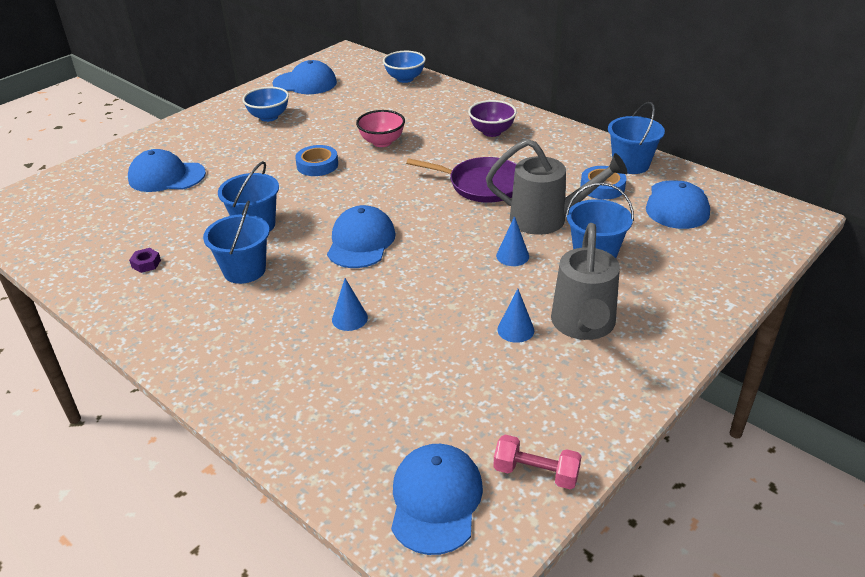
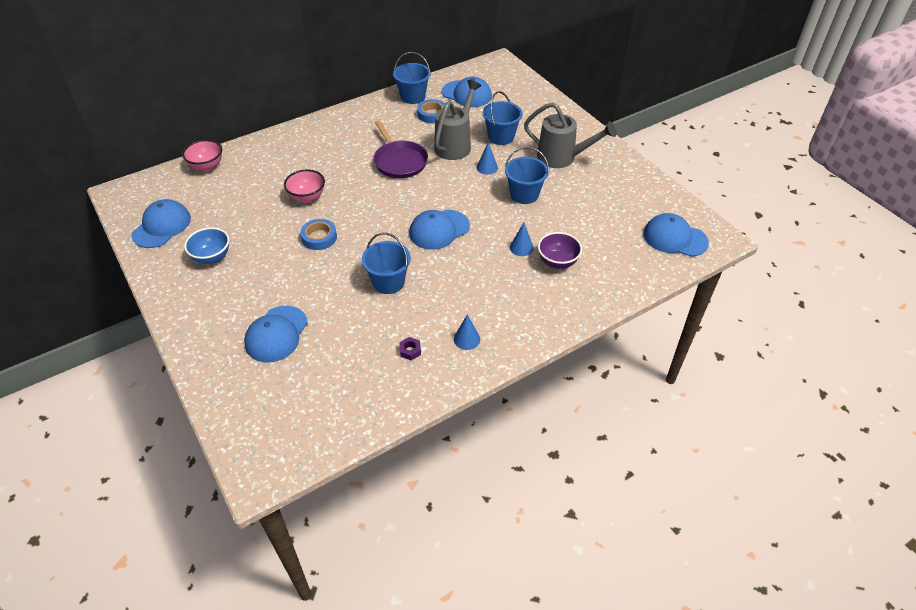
camera: 75 degrees left, 10 degrees up
(244, 270) = (445, 293): blue bucket -> blue bucket (524, 194)
(361, 242) = (439, 230): blue cap -> blue cap turned 60 degrees counterclockwise
(405, 79) = (207, 166): blue bowl -> pink bowl
(482, 185) = (399, 161): purple pan -> purple pan turned 120 degrees clockwise
(492, 132) = (331, 141): purple bowl -> purple bowl (557, 262)
(515, 330) = (556, 182): blue cone -> blue cone (467, 339)
(536, 473) = (664, 201): pink dumbbell -> none

